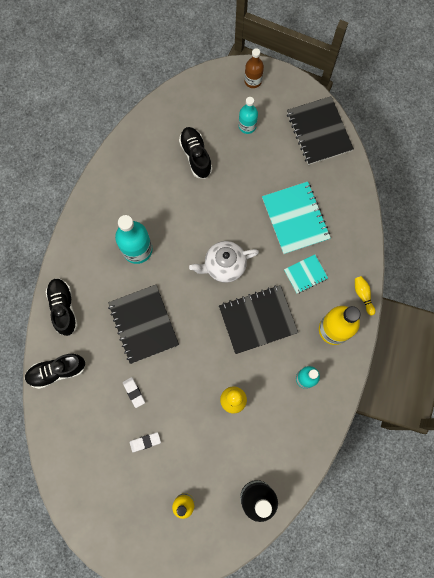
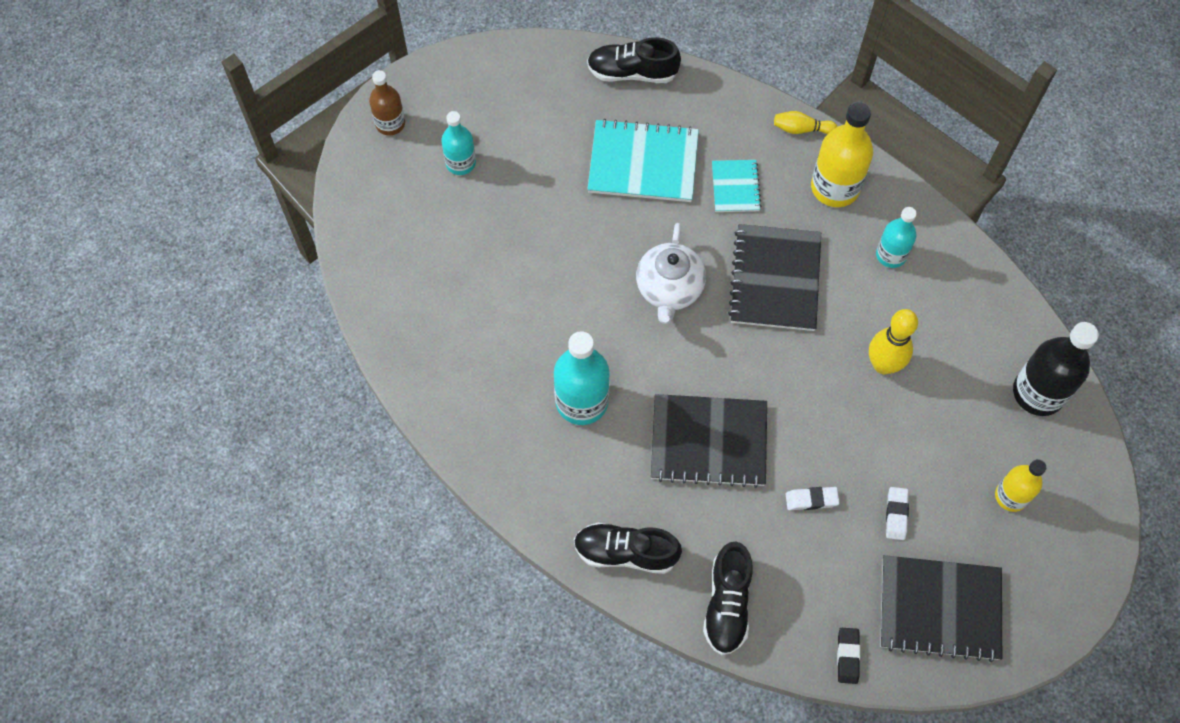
camera: 65 degrees left, 10 degrees down
(54, 446) = (847, 656): none -> black eraser
(196, 156) = (470, 254): black shoe -> black shoe (632, 72)
(319, 131) = (523, 74): black notebook -> black notebook (939, 608)

